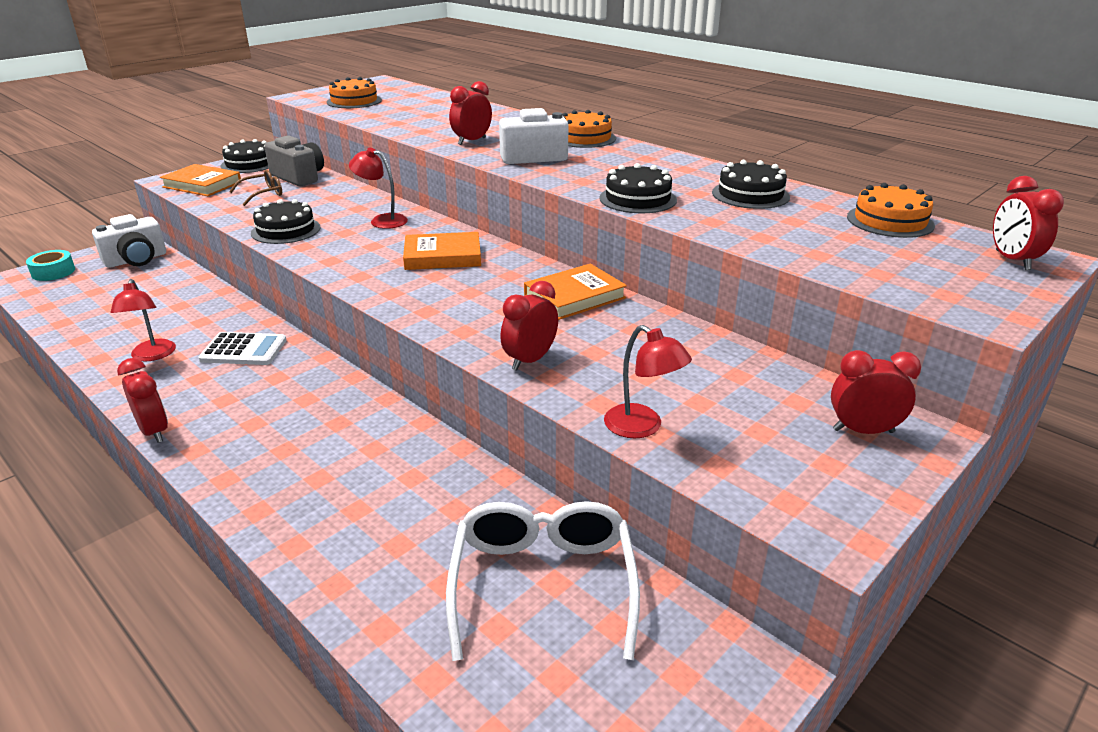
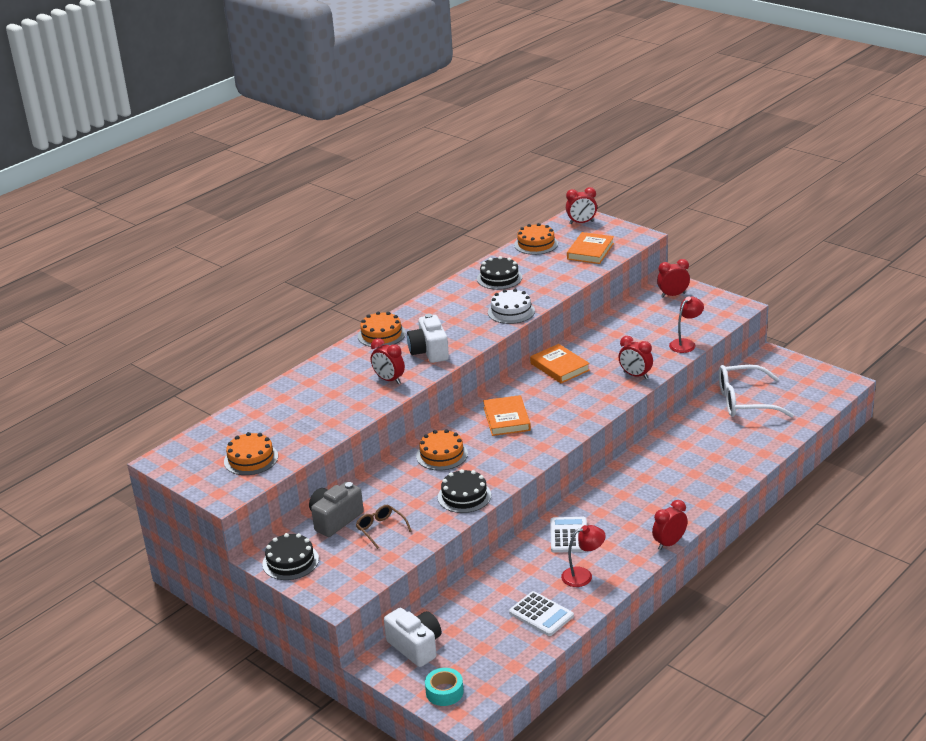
camera: 90 degrees left, 0 degrees up
(110, 325) = (541, 614): none -> white calculator
(202, 184) = (353, 573): orange book -> orange book (590, 251)
(382, 220) = (442, 455): red lamp -> orange cake
(638, 199) = (511, 311): black cake -> white cake
(863, 431) = (673, 295): red clock -> red clock turned 75 degrees clockwise

